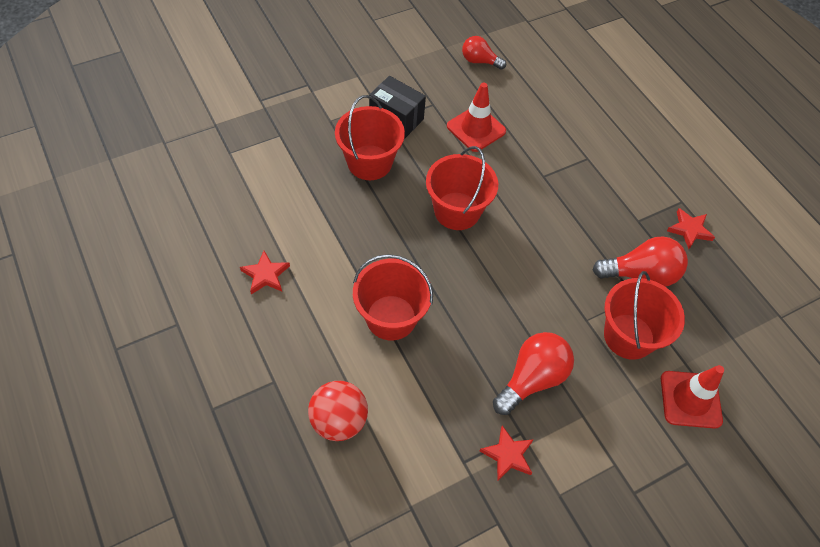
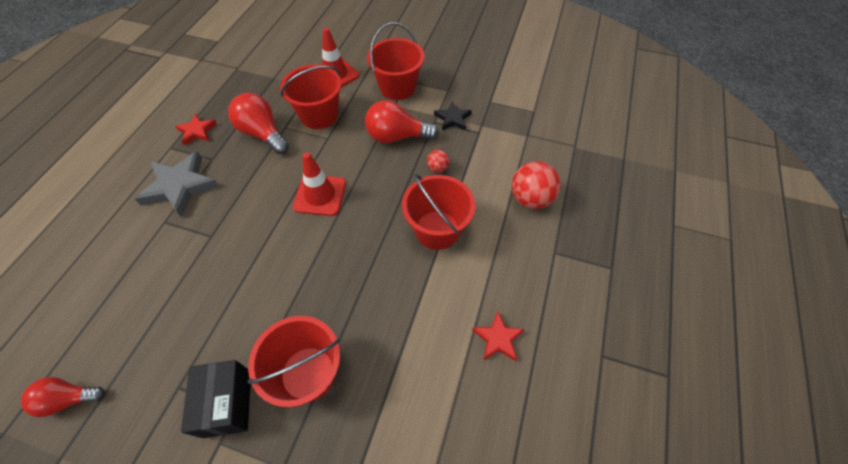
camera: 130 degrees left, 0 degrees up
(455, 378) = (437, 168): none -> red ball
(457, 211) = (302, 264): red bucket -> red bucket (397, 87)
(476, 129) = (188, 322): red traffic cone -> red traffic cone (320, 195)
(479, 61) = (69, 399): red light bulb -> red light bulb turned 105 degrees clockwise
(508, 455) = (452, 119): red star -> black star
(621, 185) = (180, 186): none -> grey star

